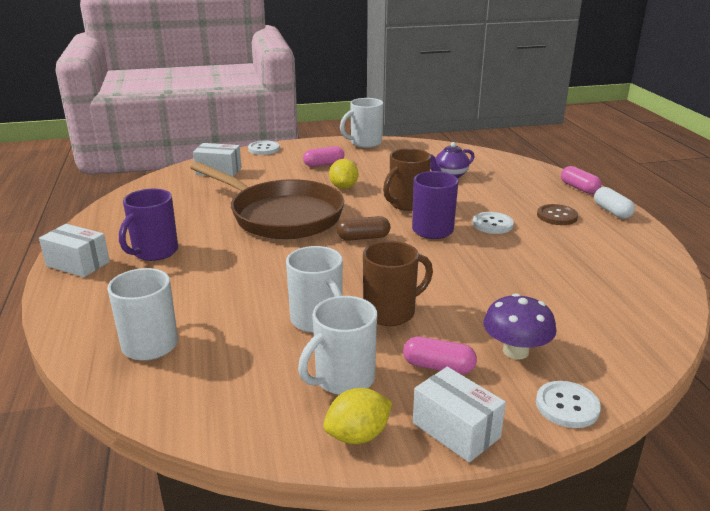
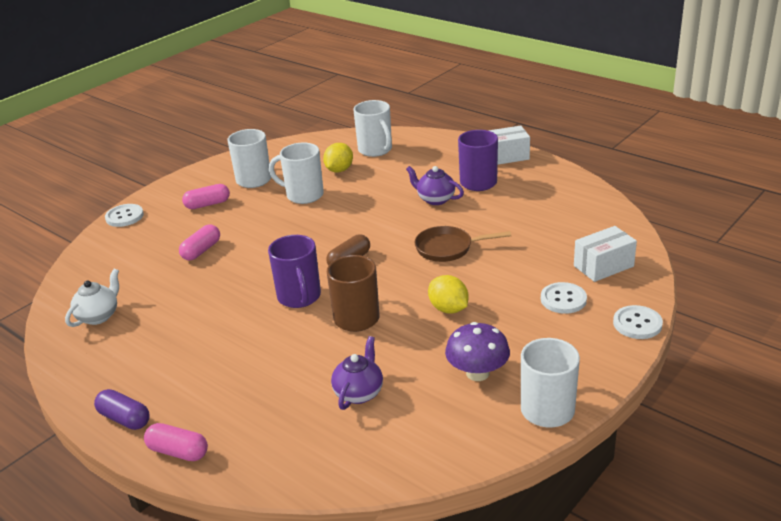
camera: 145 degrees right, 5 degrees up
(216, 254) = (435, 199): none -> purple teapot
(281, 216) = (448, 248): brown pan -> brown pan, size x0.49
(324, 164) = (525, 333): pink capsule -> pink capsule (201, 250)
(358, 435) = (224, 166): yellow lemon -> yellow lemon (339, 170)
(391, 312) = (263, 218): brown mug -> none
(456, 430) = (178, 185): white box -> none
(492, 224) = (248, 331): white button -> white button (563, 299)
(515, 351) = (166, 230): purple mushroom -> purple mushroom (477, 373)
(557, 216) = (187, 377): brown button -> none
(612, 211) = (124, 419): white capsule -> purple capsule
(625, 283) = (99, 316): none -> white teapot

